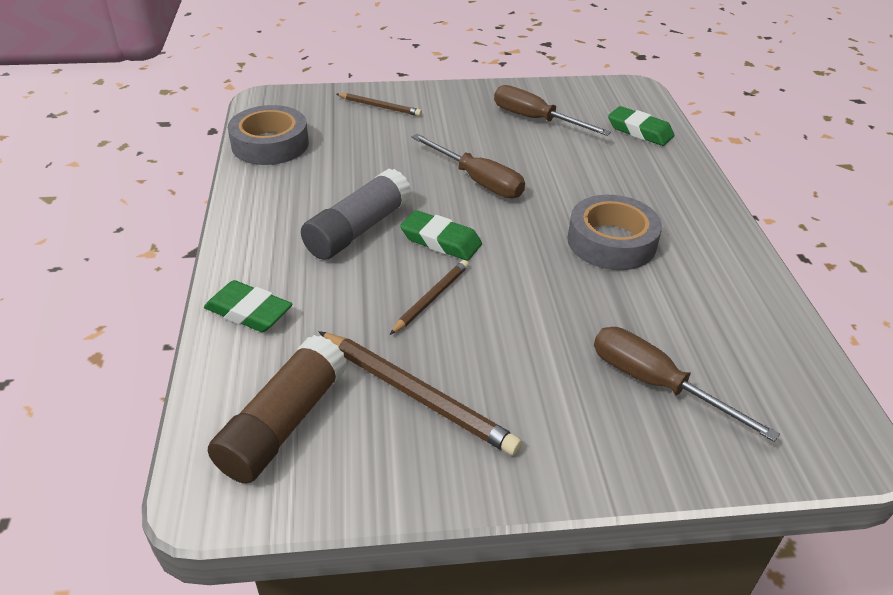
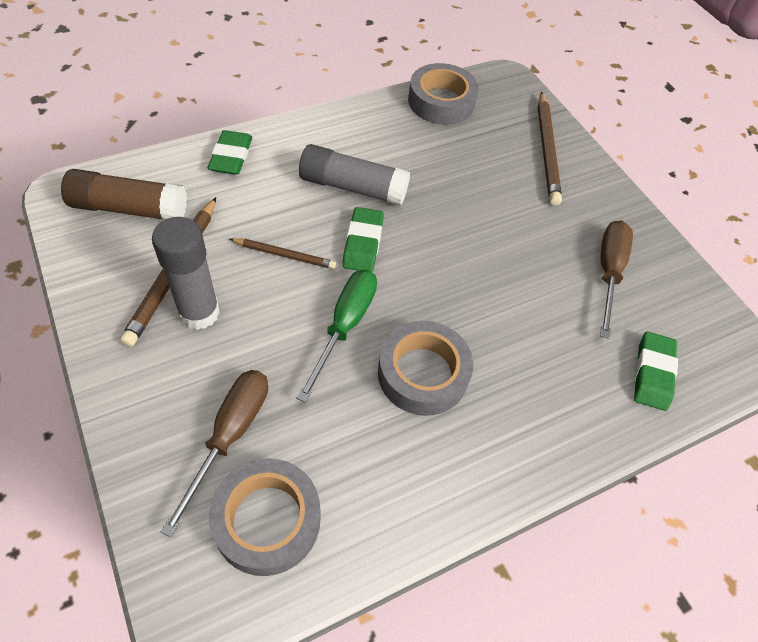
camera: 65 degrees right, 15 degrees up
(380, 107) = (546, 150): brown pencil -> brown pencil, size x1.69
(478, 181) = (467, 249): brown screwdriver -> none
(487, 382) = (199, 313): none -> grey glue stick
(542, 276) = (345, 326): none -> green screwdriver
(752, 374) = (267, 520): none -> grey tape

